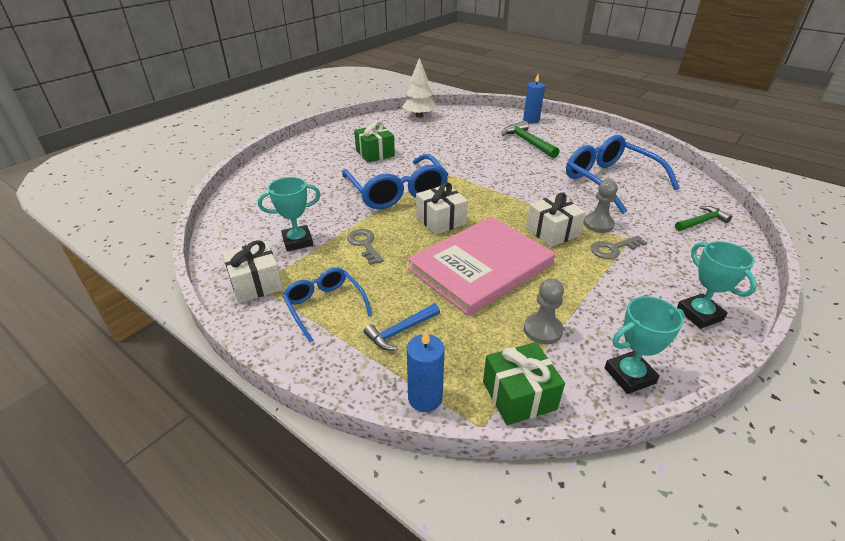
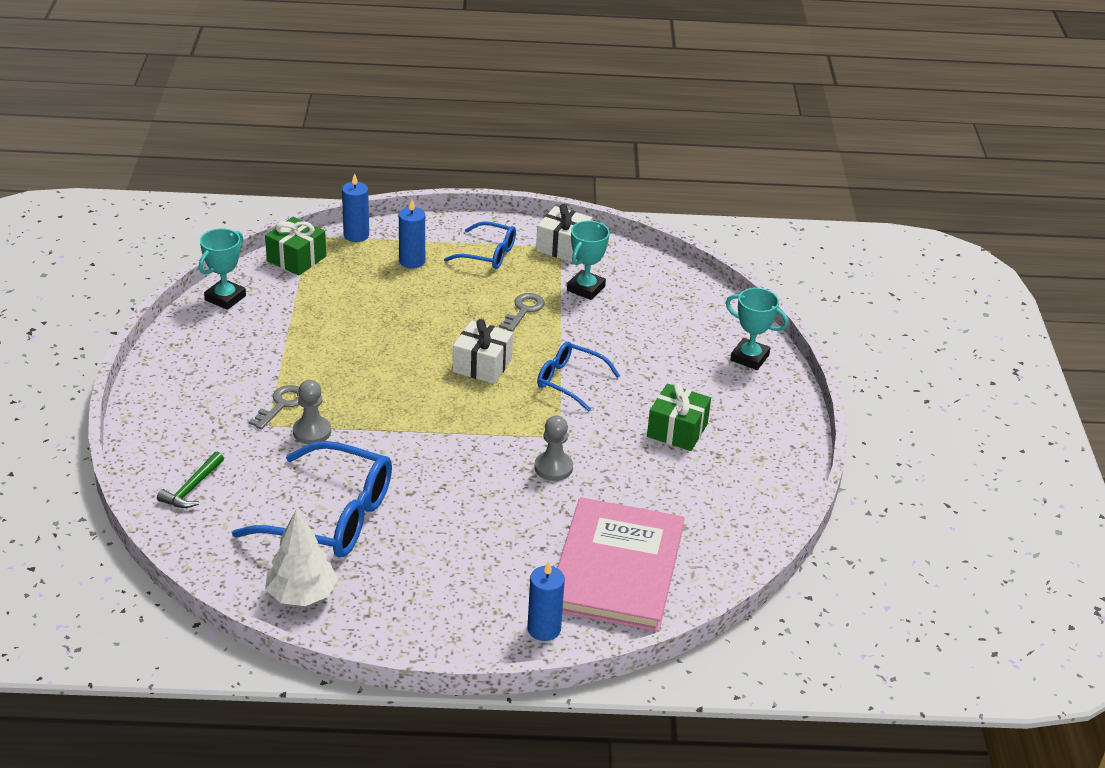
camera: 140 degrees right, 0 degrees up
(364, 244) = (523, 310): grey key -> grey key turned 90 degrees counterclockwise
(397, 192) = (570, 381): blue glasses -> blue glasses, size x0.57
(400, 331) = (412, 261): blue hammer -> blue candle
(419, 116) = (730, 548): white tree -> white tree (301, 595)
(481, 267) = (397, 333): pink book -> pink book (617, 568)
(527, 142) = (501, 557): green hammer -> none
(542, 330) = (306, 303): grey pawn -> grey pawn (553, 467)
(552, 232) = (356, 400): white gift -> none
(699, 314) = (179, 366): turquoise trophy -> turquoise trophy (749, 358)

